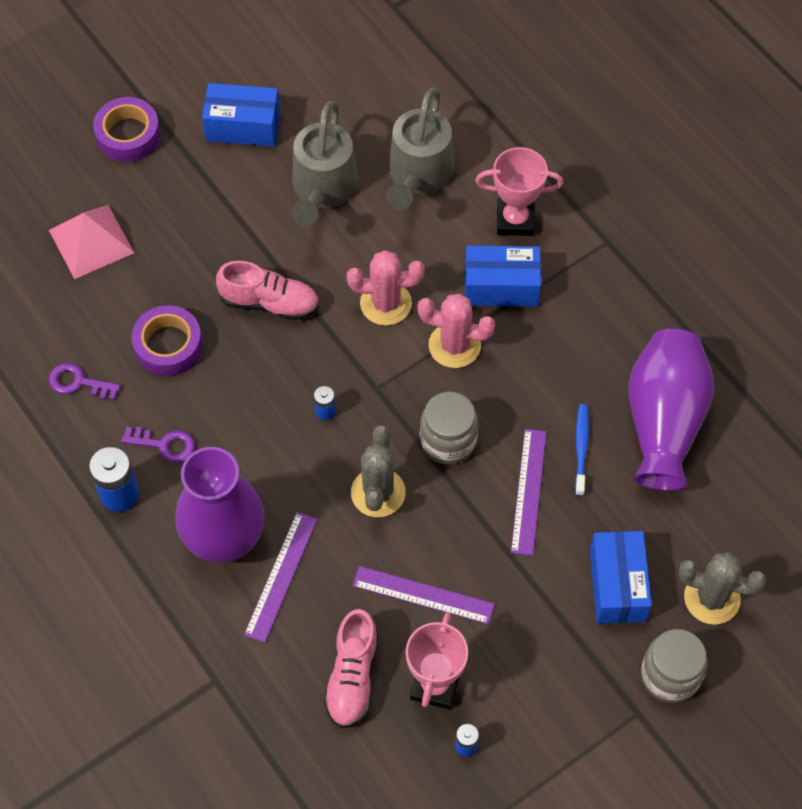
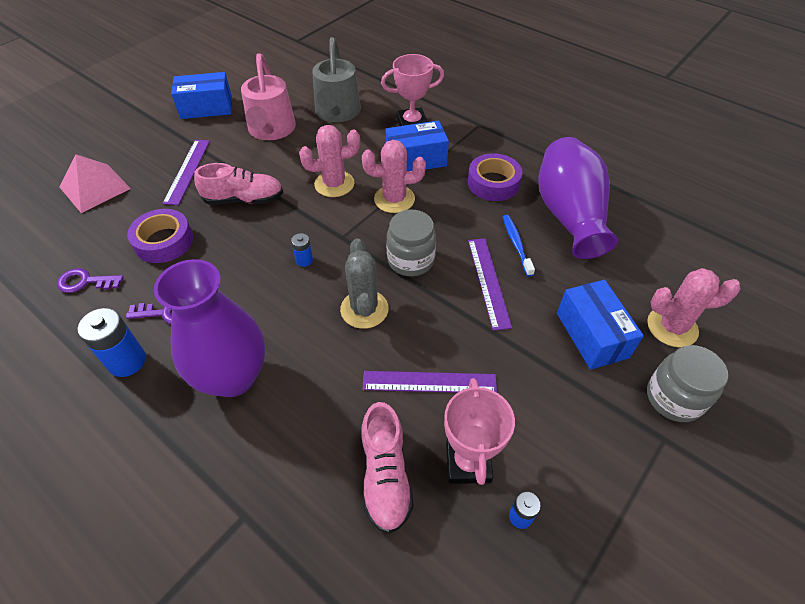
camera: 15 degrees left, 10 degrees down
(128, 135) = (122, 125): purple tape -> purple tape (493, 183)
(281, 576) = (293, 397): purple ruler -> purple ruler (187, 171)
(322, 191) = (271, 131): grey watering can -> pink watering can
(712, 598) = (672, 327): grey cactus -> pink cactus

